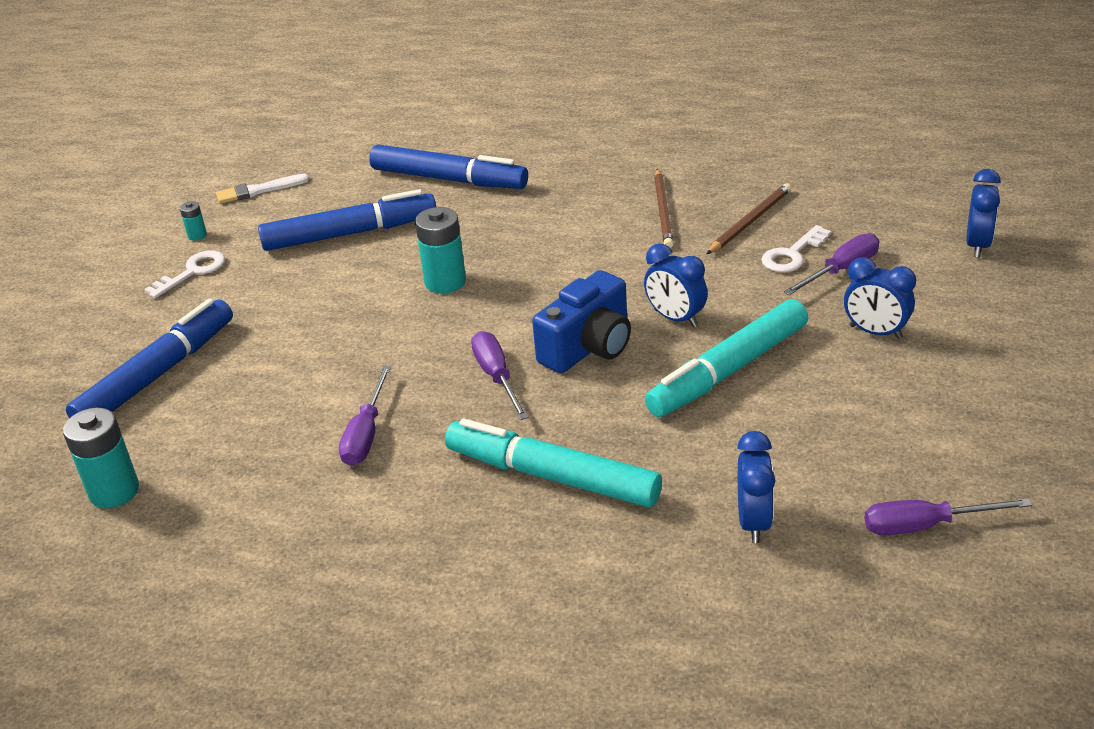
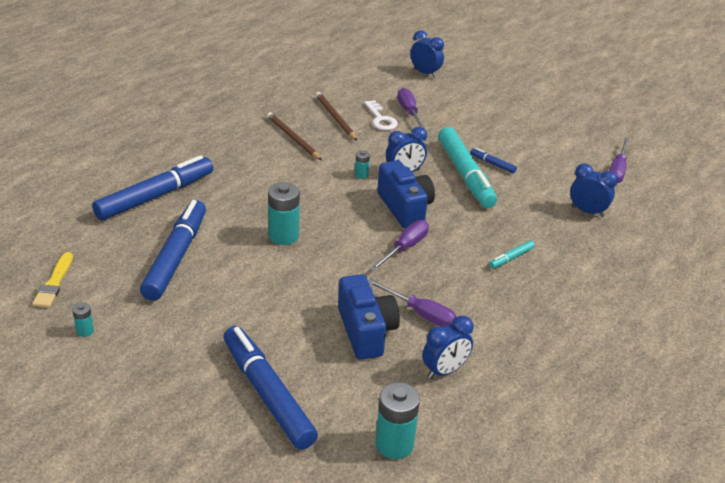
camera: 70 degrees left, 0 degrees up
(193, 272) = (140, 345): white key -> none
(258, 190) = (54, 283): white brush -> yellow brush
(303, 403) = (366, 331): none -> blue camera
(497, 377) = (405, 248): purple screwdriver -> purple screwdriver turned 120 degrees clockwise
(552, 476) = (511, 258): turquoise marker -> turquoise marker, size x0.42
(633, 288) = (361, 175): none -> turquoise battery
(663, 211) = (293, 138): brown pencil -> brown pencil turned 150 degrees counterclockwise
(787, 386) = (492, 164): none -> blue marker
(875, 332) = (470, 125): blue clock -> blue clock (444, 371)

